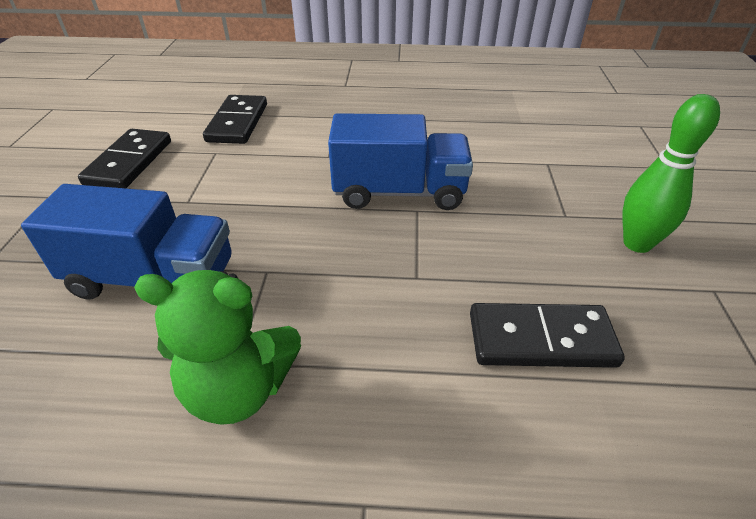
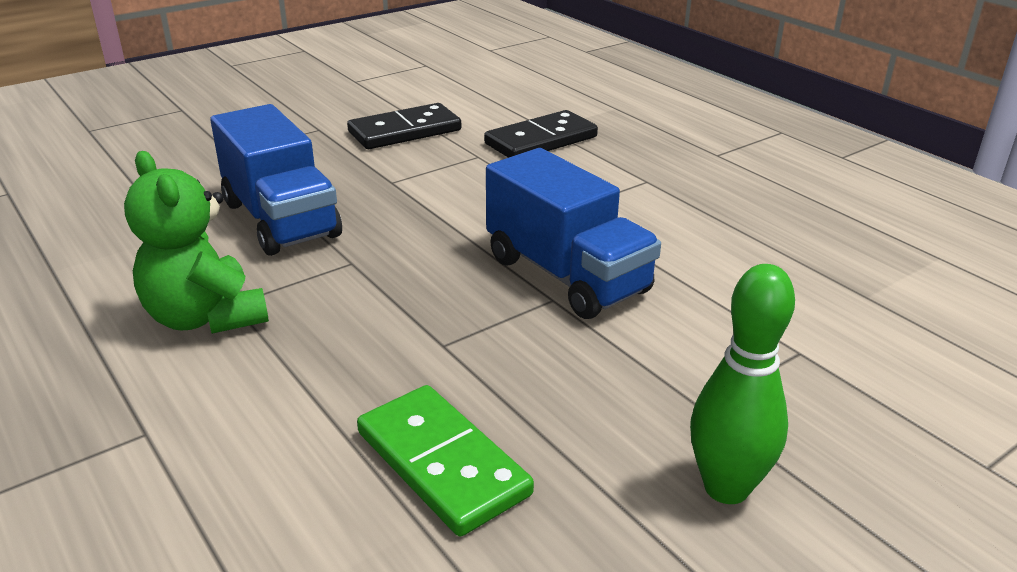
camera: 50 degrees right, 10 degrees down
(541, 340) = (442, 463): black domino -> green domino

